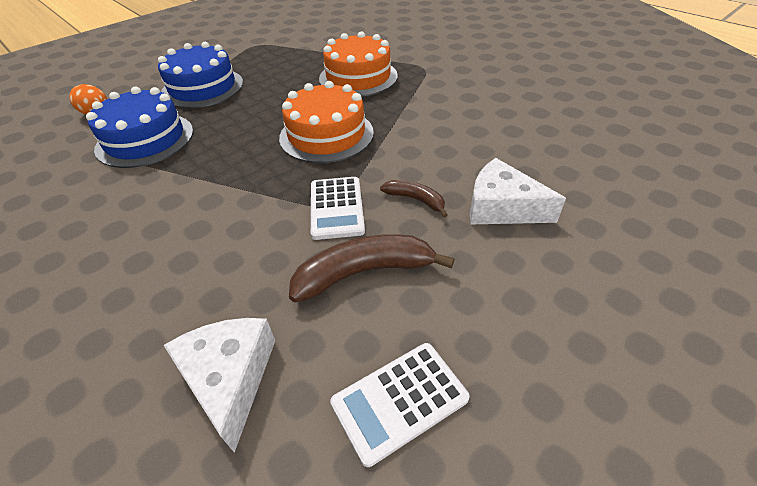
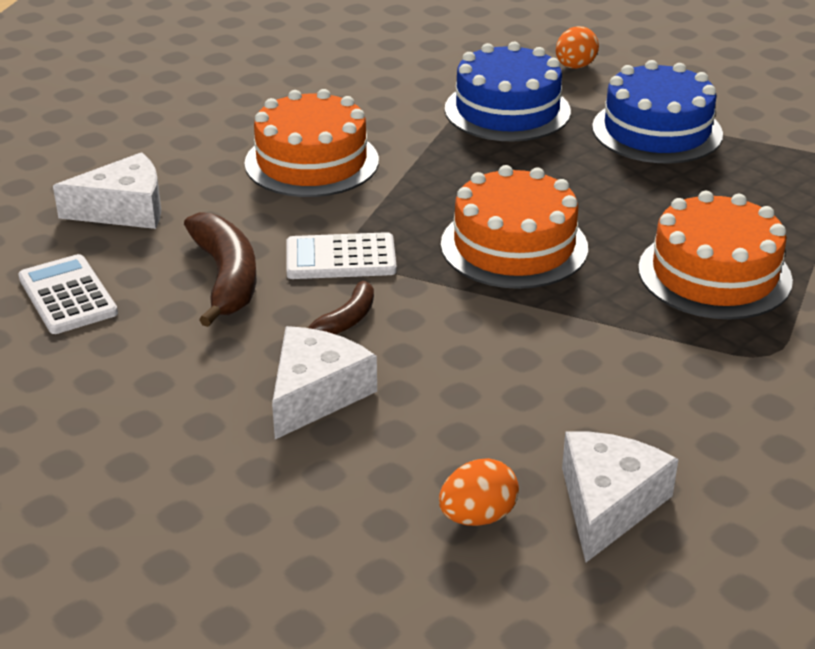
camera: 90 degrees right, 10 degrees down
(181, 236) = (311, 162): none -> orange cake
(551, 107) = (608, 504): none -> white cheese
(582, 142) = (477, 516): none -> orange egg

